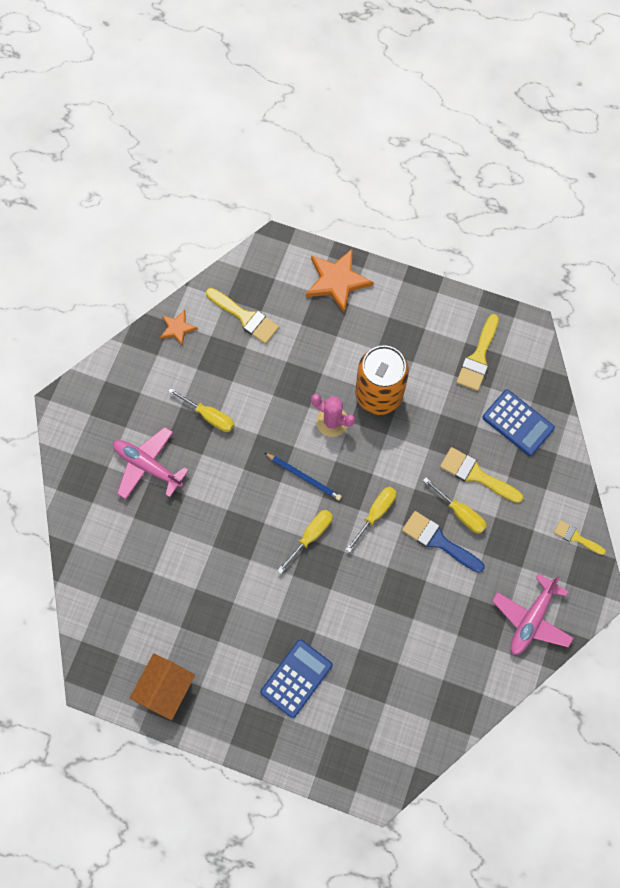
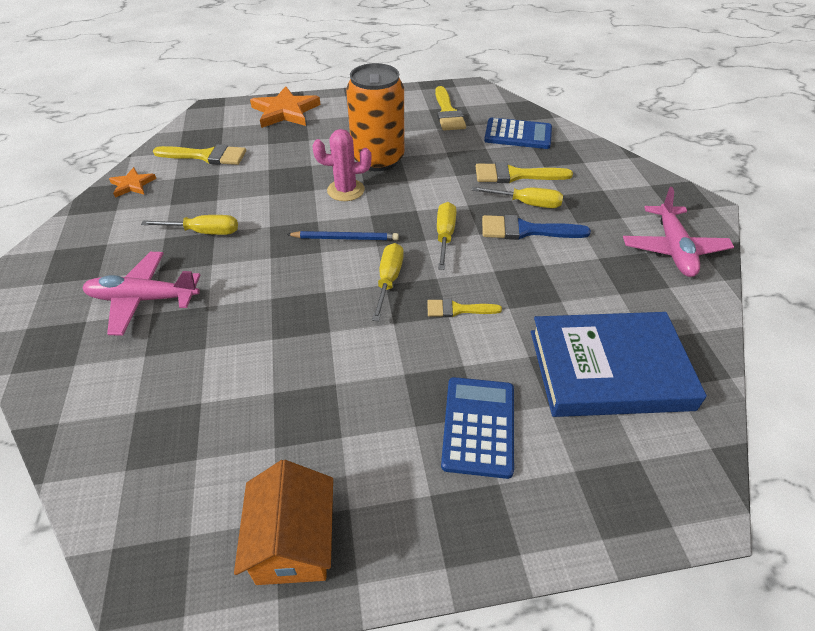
camera: 30 degrees left, 25 degrees down
(400, 686) = (609, 369): none -> blue book
(576, 537) = (643, 180): yellow brush -> yellow brush (457, 309)

